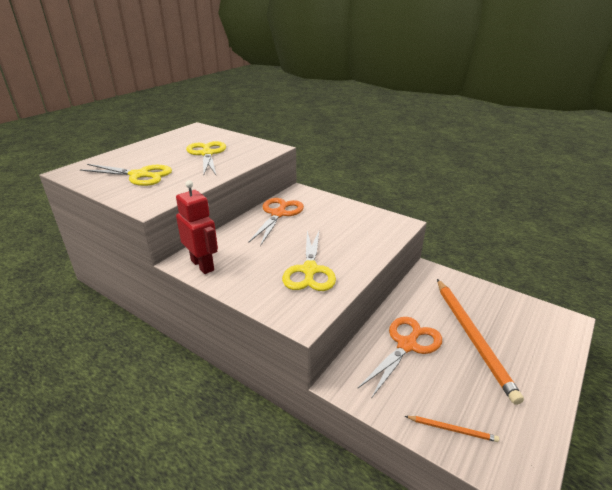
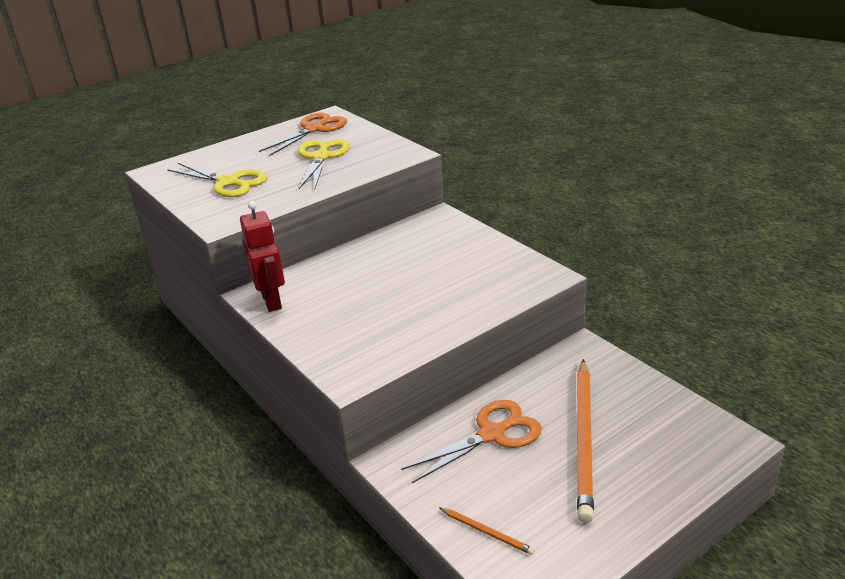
camera: 20 degrees right, 0 degrees up
(278, 214) = (394, 246): orange scissors -> orange scissors (314, 129)
(309, 270) = (390, 323): yellow scissors -> none

